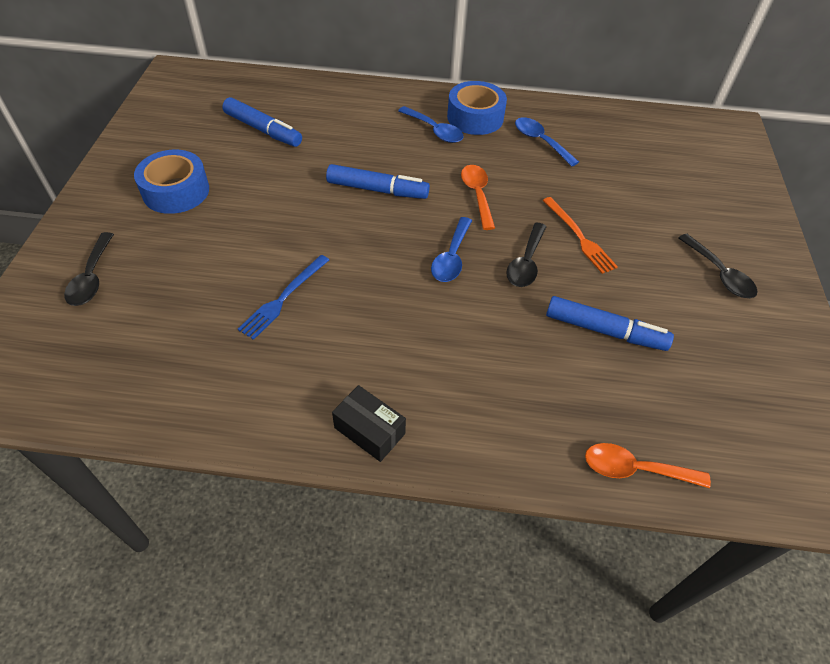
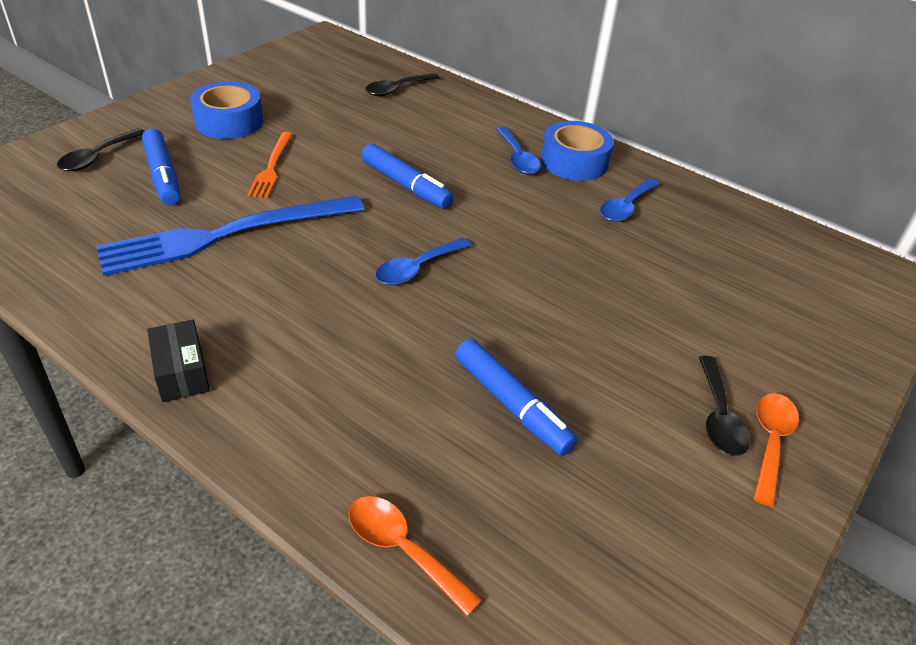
camera: 30 degrees right, 10 degrees down
(263, 130) = (352, 102): blue marker -> blue marker (163, 175)
(283, 298) = (226, 235): blue fork -> blue fork, size x1.98
(477, 195) = (503, 227): orange spoon -> orange spoon (770, 442)
(526, 263) = (490, 306): black spoon -> black spoon (397, 89)
(540, 141) = (626, 207): blue spoon -> blue spoon turned 135 degrees counterclockwise
(579, 237) = (577, 308): orange fork -> orange fork (272, 167)

